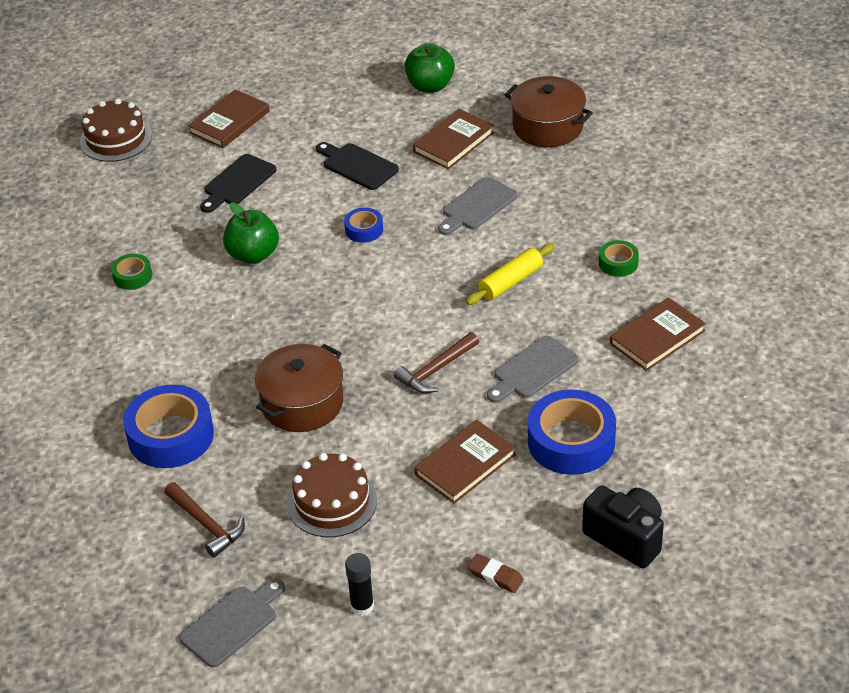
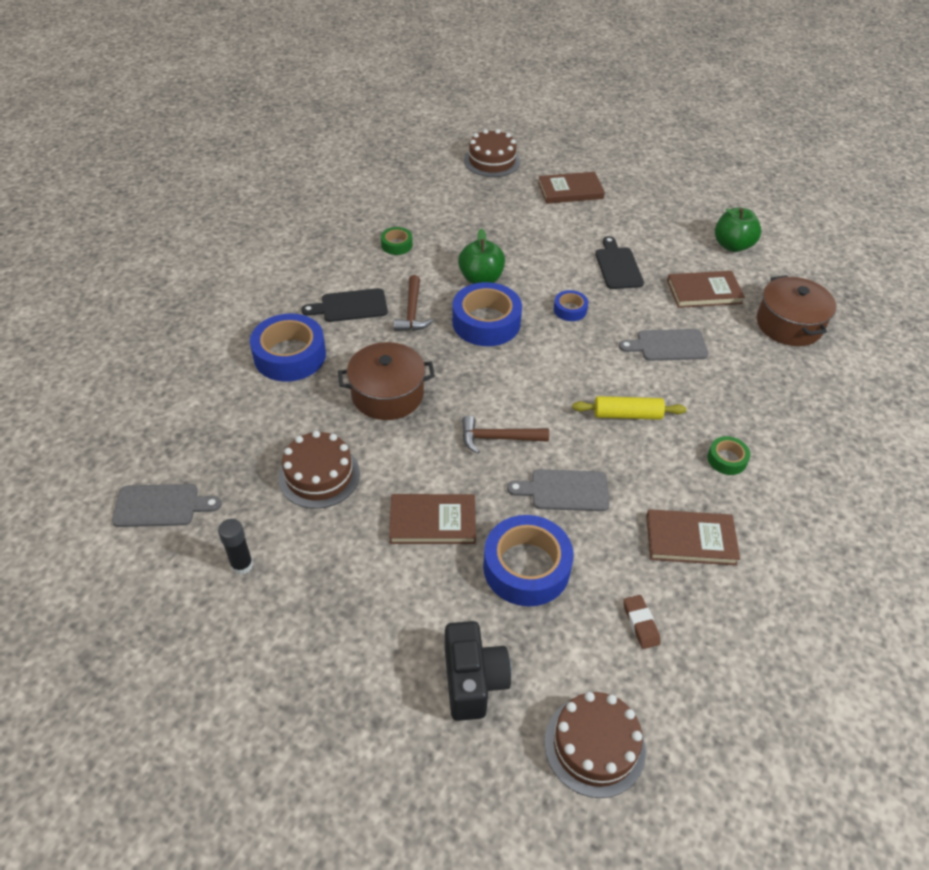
camera: 40 degrees right, 5 degrees up
(206, 525) = (233, 428): brown hammer -> brown hammer (412, 312)
(237, 182) = (528, 229): black cutting board -> black cutting board (350, 306)
(307, 288) = (486, 322): none -> blue tape
(495, 576) = (348, 623): brown eraser -> brown eraser (640, 623)
(745, 509) = (594, 745): none -> brown cake

